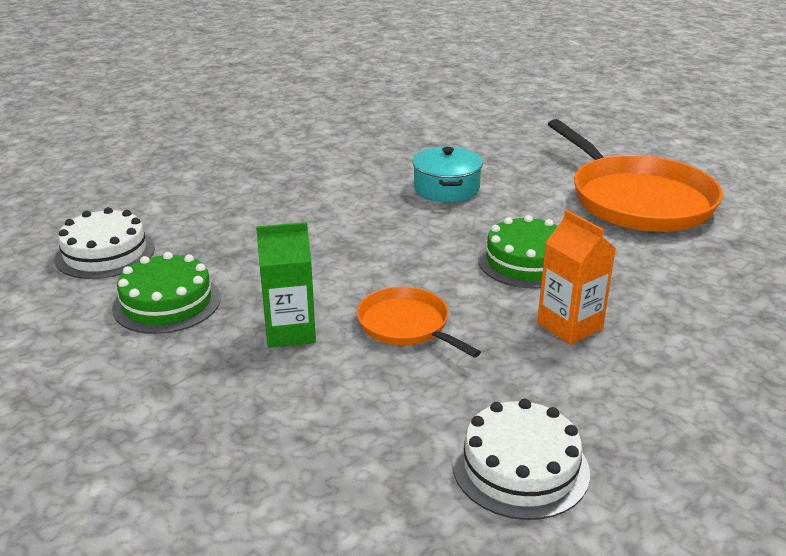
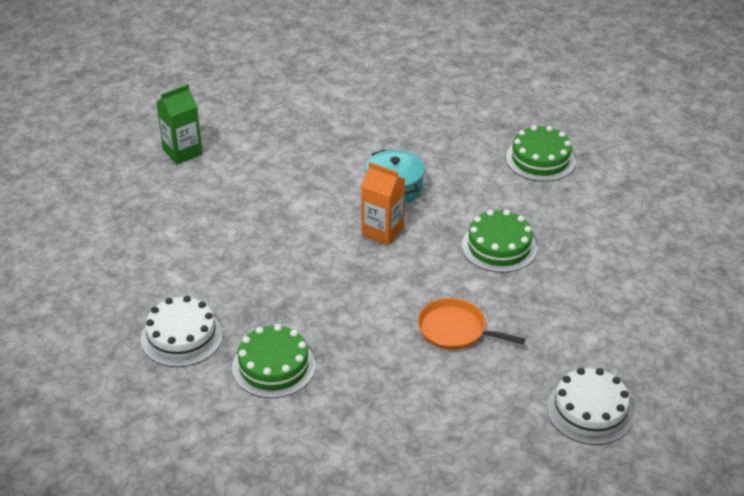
camera: 25 degrees left, 10 degrees up
(290, 332) = (382, 362): green carton -> green carton (182, 152)
(569, 326) = (559, 295): orange carton -> orange carton (382, 231)
(637, 199) = (540, 159): orange pan -> green cake

